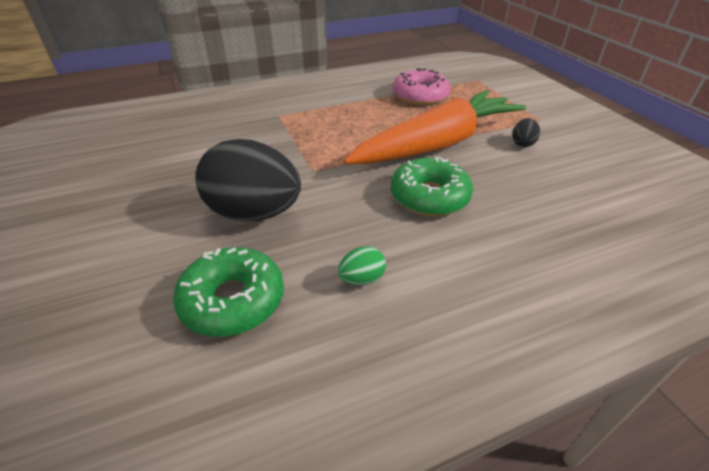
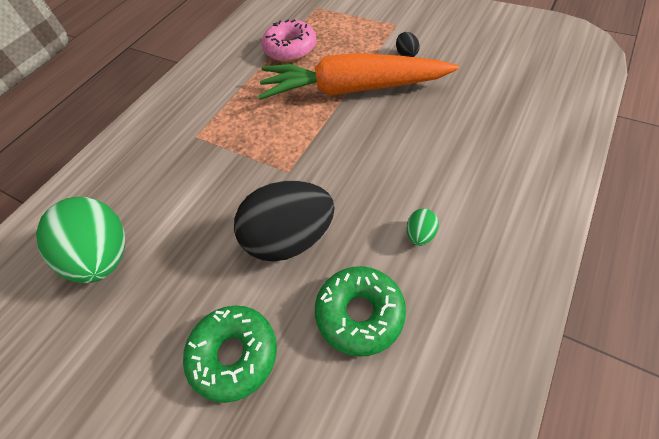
camera: 30 degrees left, 15 degrees up
(131, 150) = (105, 257): none -> green egg
(429, 197) = (393, 140): green donut -> green donut (234, 355)
(438, 144) = (352, 89): orange carrot -> orange carrot turned 105 degrees counterclockwise

